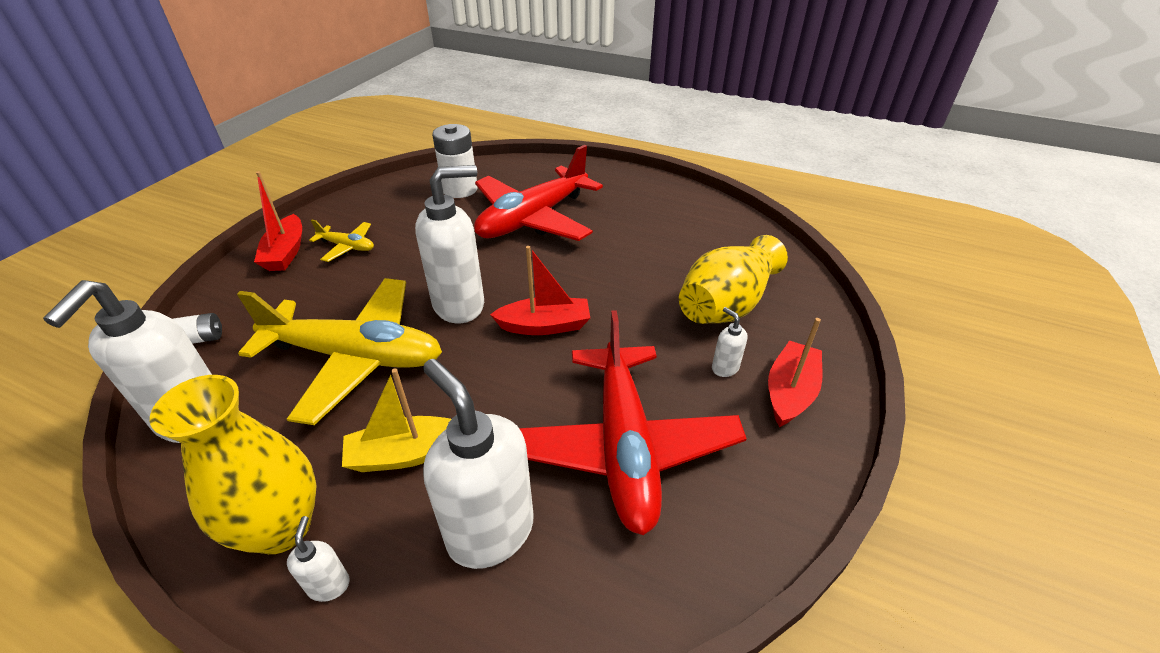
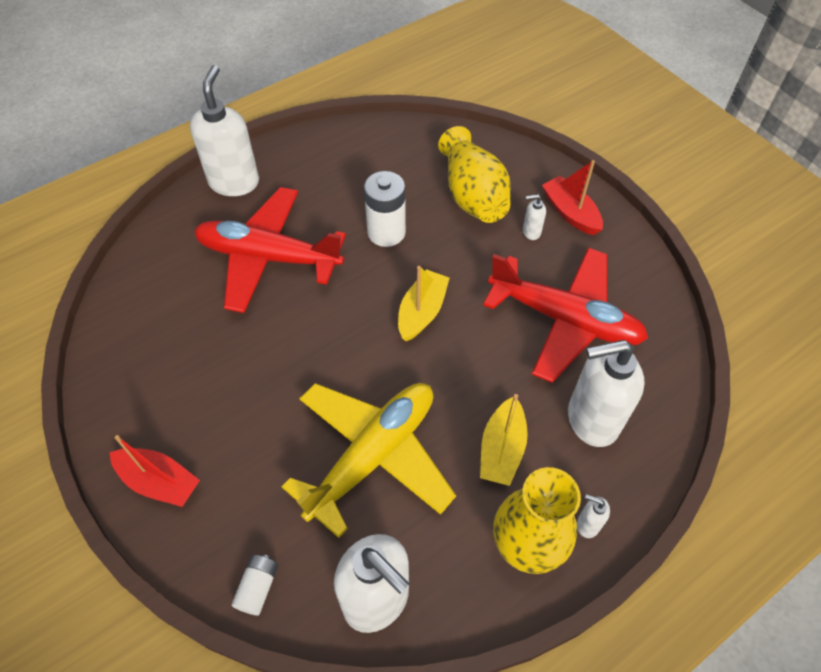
camera: 60 degrees left, 15 degrees up
(347, 247) = (194, 422): yellow plane -> none
(459, 305) = (355, 359): white soap dispenser -> white soap dispenser (234, 182)
(460, 189) = (165, 293): white battery -> white battery (386, 232)
(533, 219) = (268, 257): red plane -> red plane turned 120 degrees clockwise
(545, 325) = (422, 312): red boat -> yellow boat

